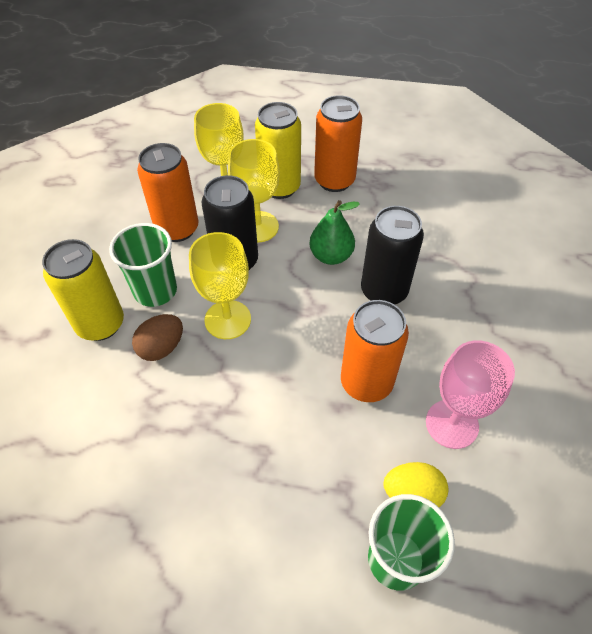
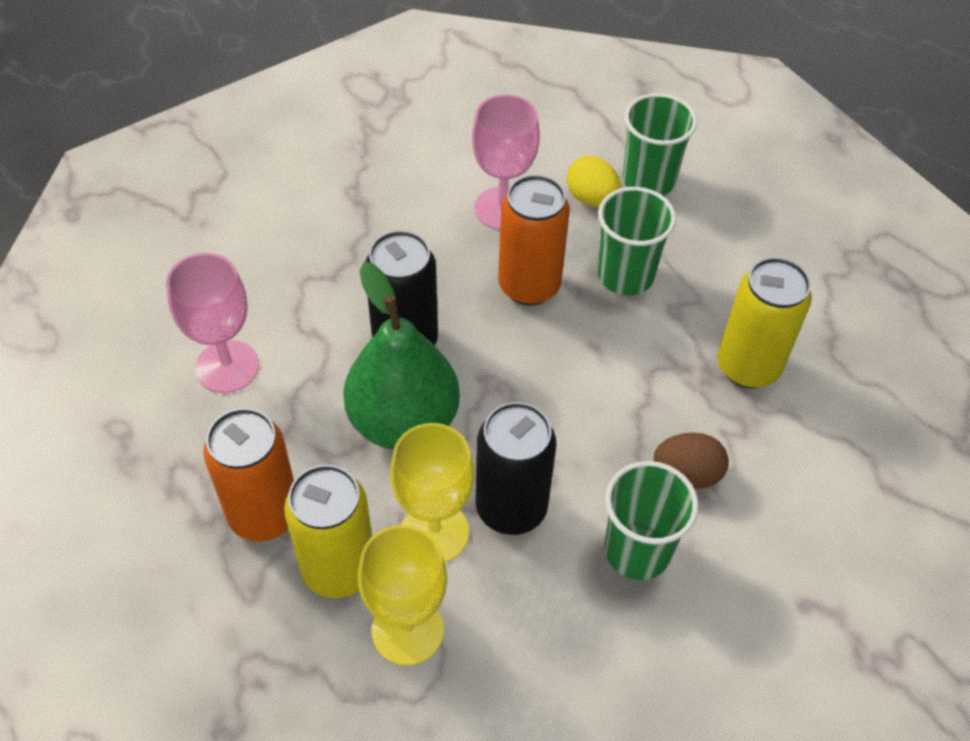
camera: 135 degrees left, 0 degrees up
(100, 324) = (733, 560): yellow can -> yellow can (748, 367)
(177, 229) = (532, 621): orange can -> none
(227, 319) = (591, 446): yellow goblet -> none
(320, 448) = (625, 275): none -> green cup
(331, 256) = (403, 421): green pear -> green pear, size x1.68
(438, 213) = (227, 367): none -> pink goblet

